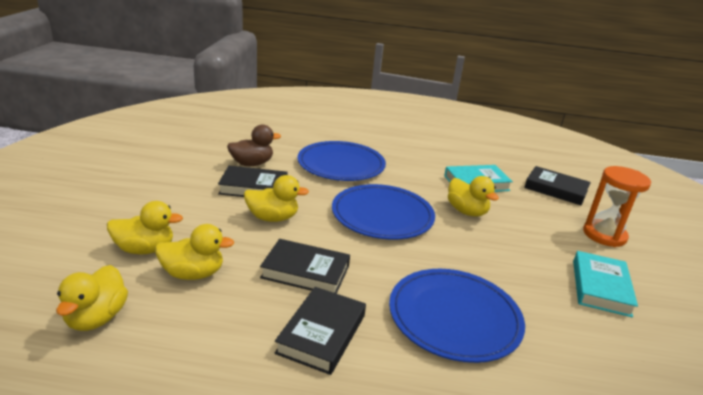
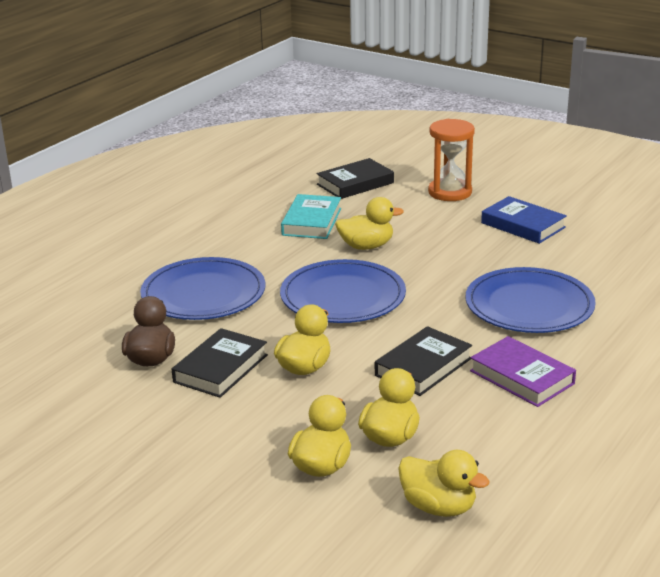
camera: 60 degrees left, 0 degrees up
(322, 334) = (522, 377): black book -> purple book
(600, 287) = (523, 225): turquoise book -> blue book

